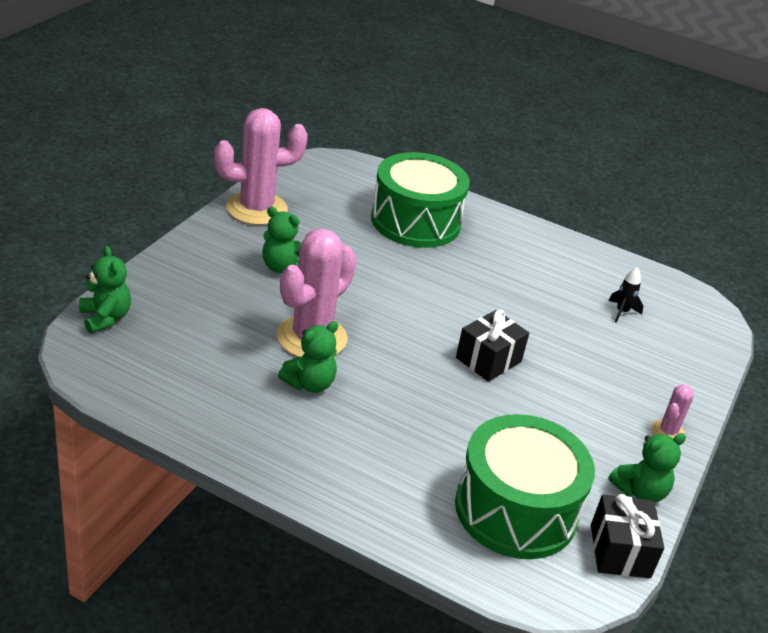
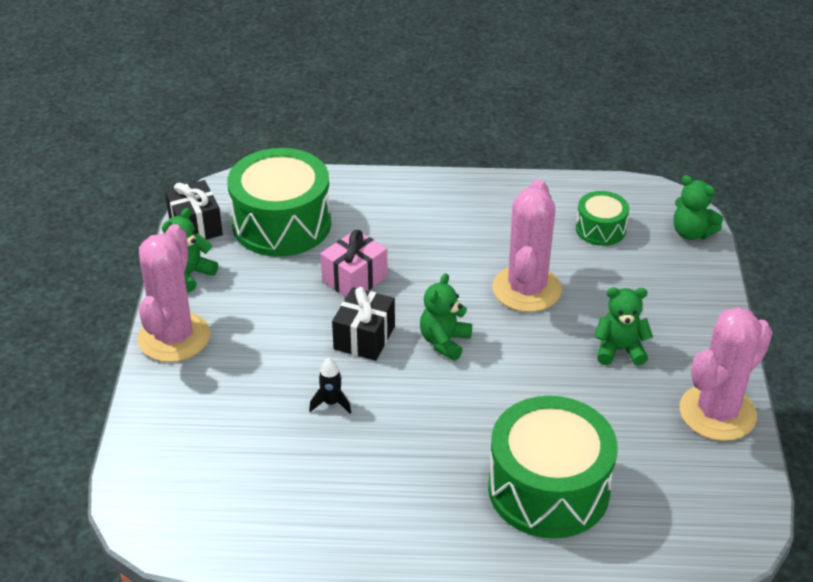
camera: 160 degrees right, 5 degrees up
(185, 358) = (600, 229): none -> green drum
(309, 384) = (493, 250): green teddy bear -> green teddy bear (444, 342)
(467, 414) = (354, 279): none -> pink gift
(622, 312) = (252, 465): black rocket -> black rocket (331, 403)
(668, 432) = (174, 337): pink cactus -> pink cactus, size x2.17

